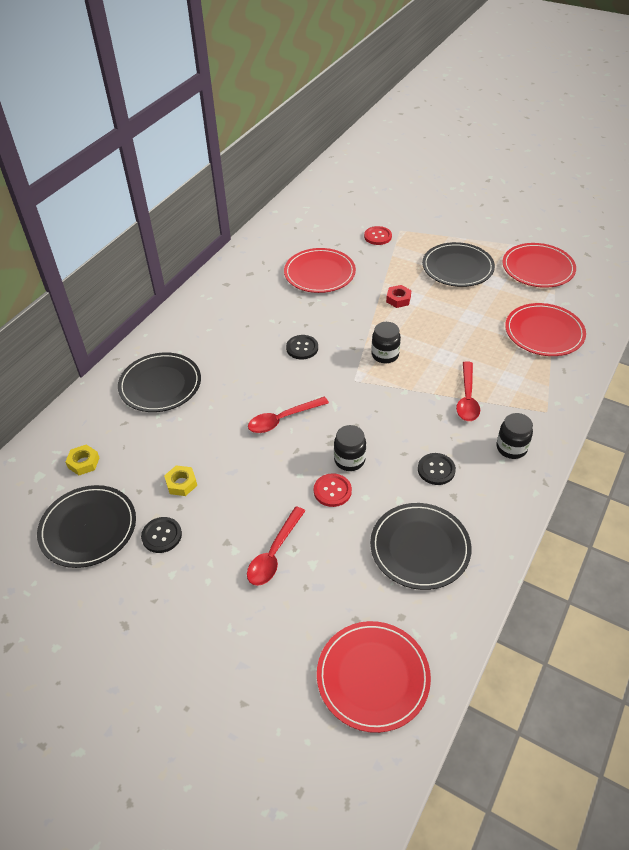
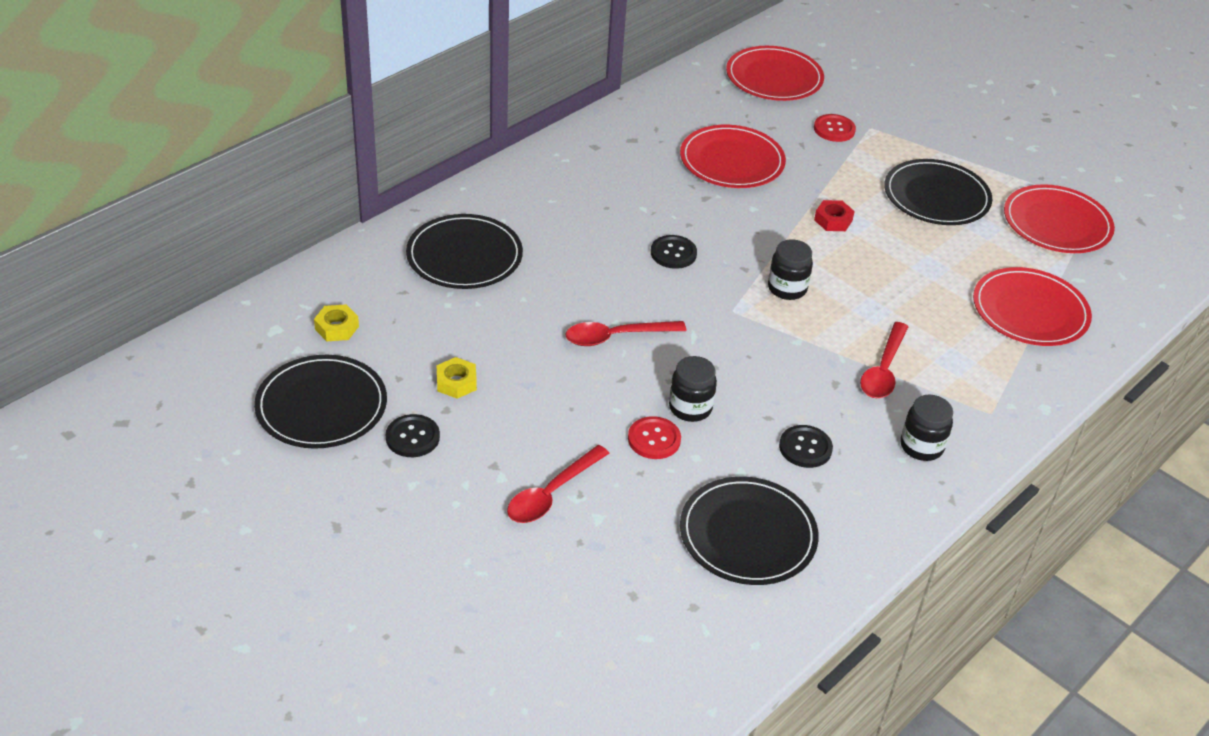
camera: 10 degrees right, 5 degrees down
(373, 677) = (632, 663): red plate -> red plate (774, 78)

